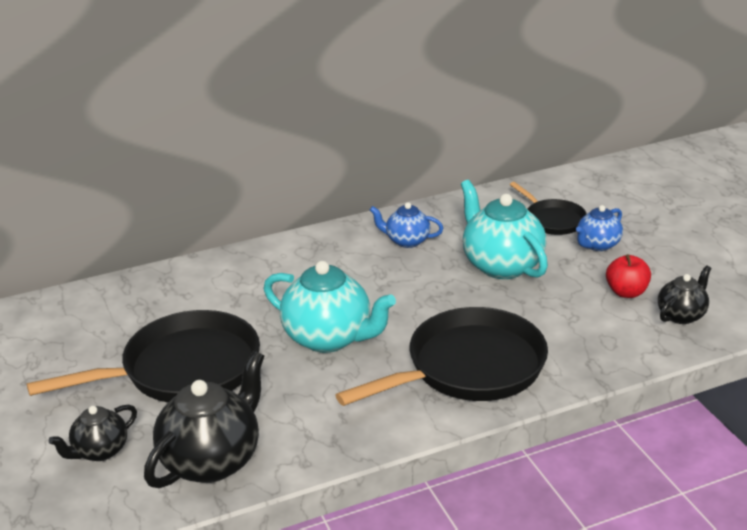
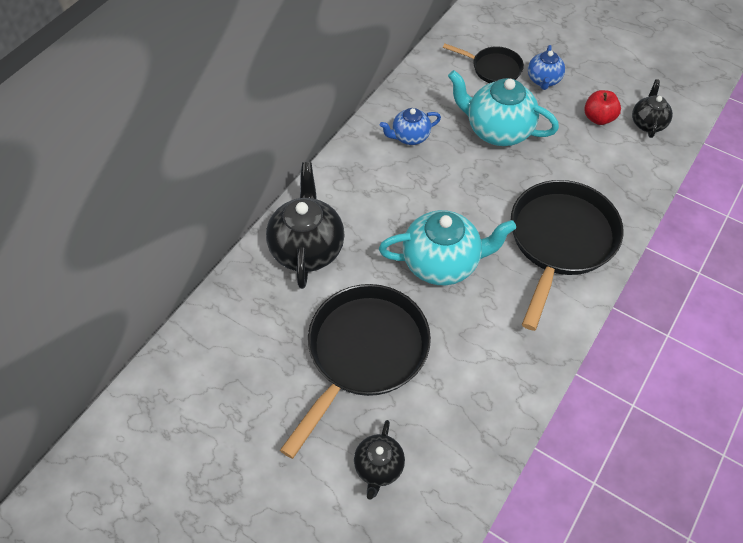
camera: 35 degrees left, 25 degrees up
(212, 460) = (468, 425): black teapot -> black teapot (307, 248)

